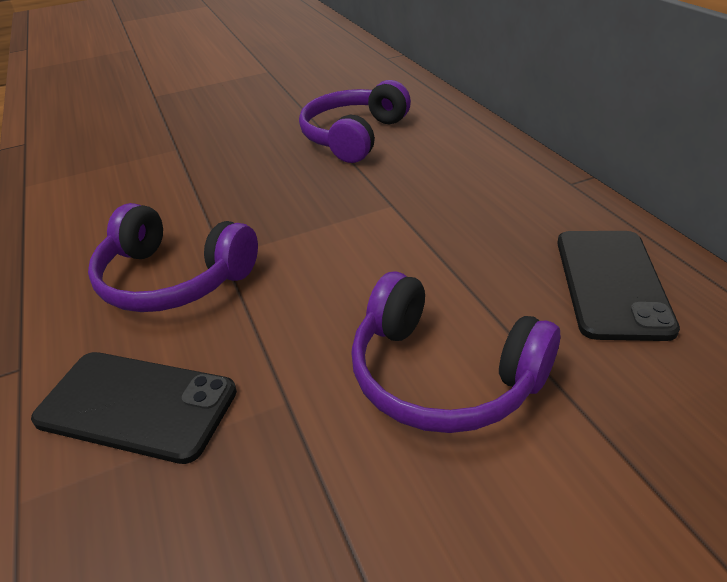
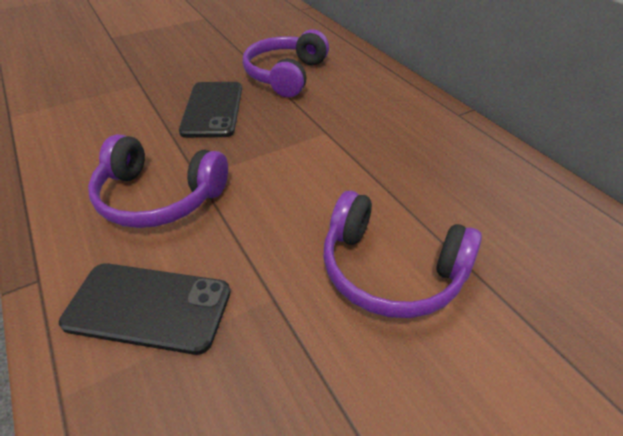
camera: 10 degrees left, 5 degrees up
(611, 283) = (500, 193): black phone -> black phone (212, 109)

